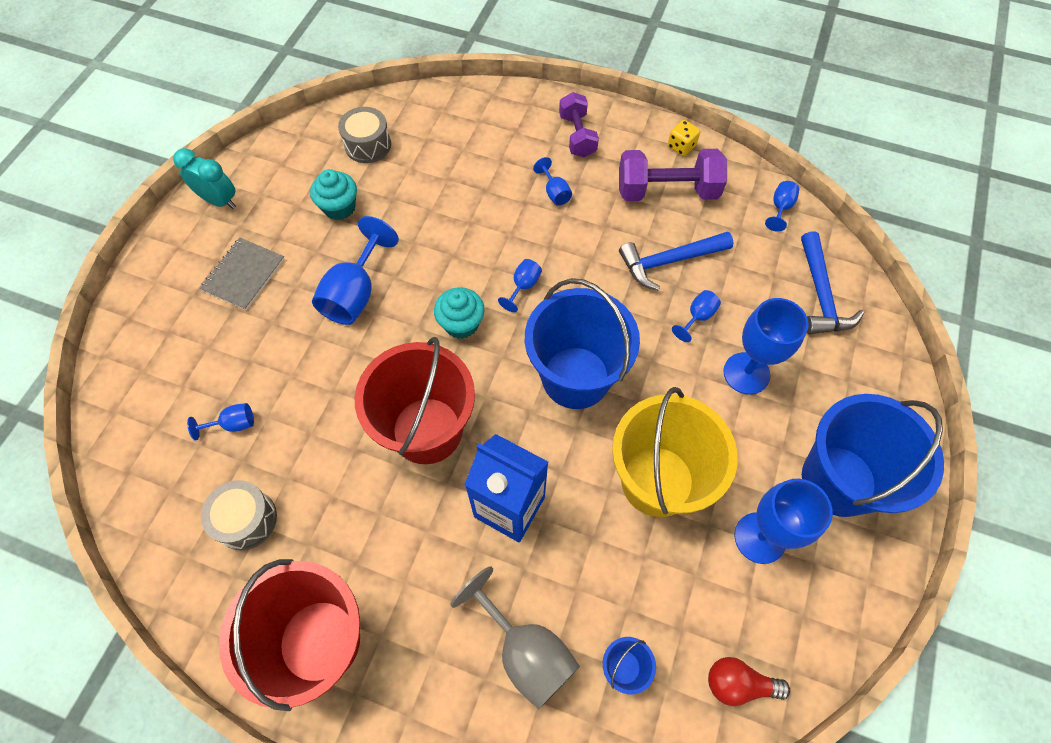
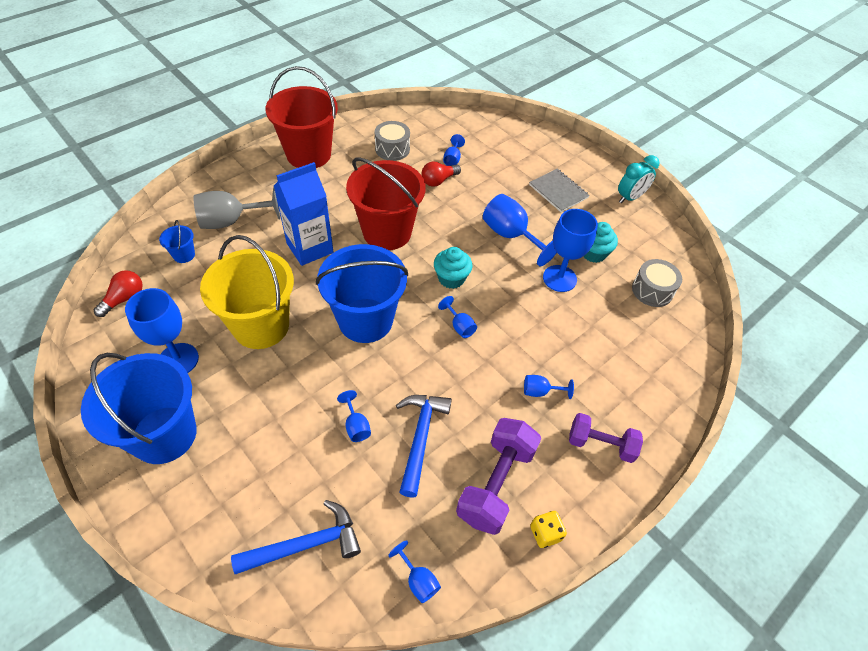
camera: 115 degrees right, 10 degrees down
(291, 419) = (438, 181): none -> red light bulb
(746, 373) = (286, 429): blue goblet -> blue goblet (559, 278)
(821, 295) = (306, 544): blue hammer -> blue hammer turned 135 degrees clockwise

